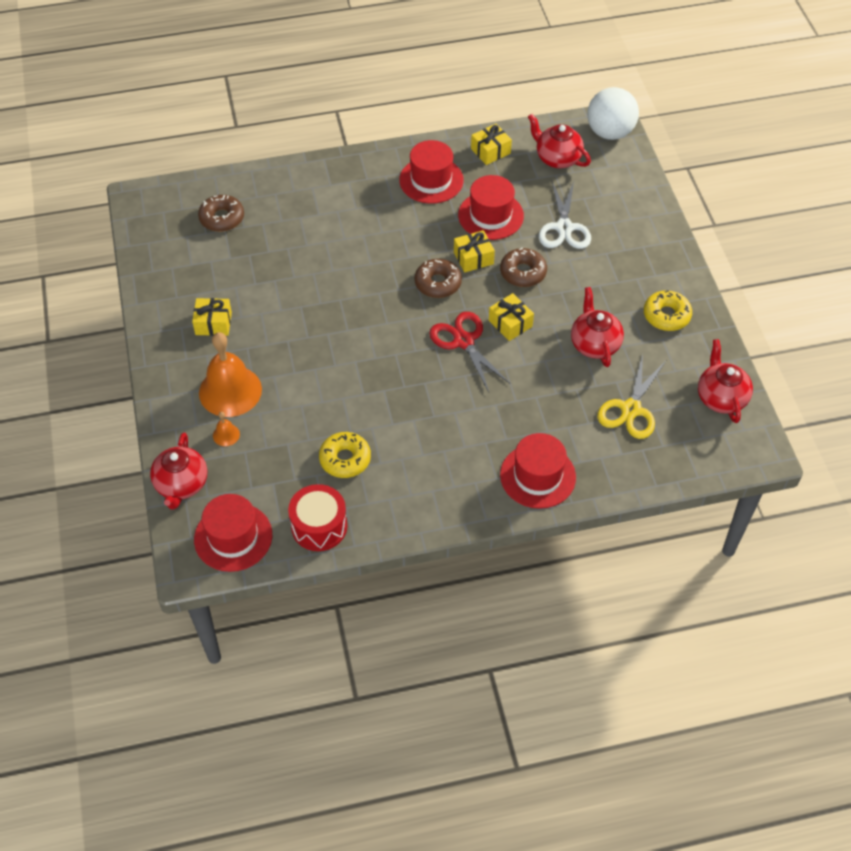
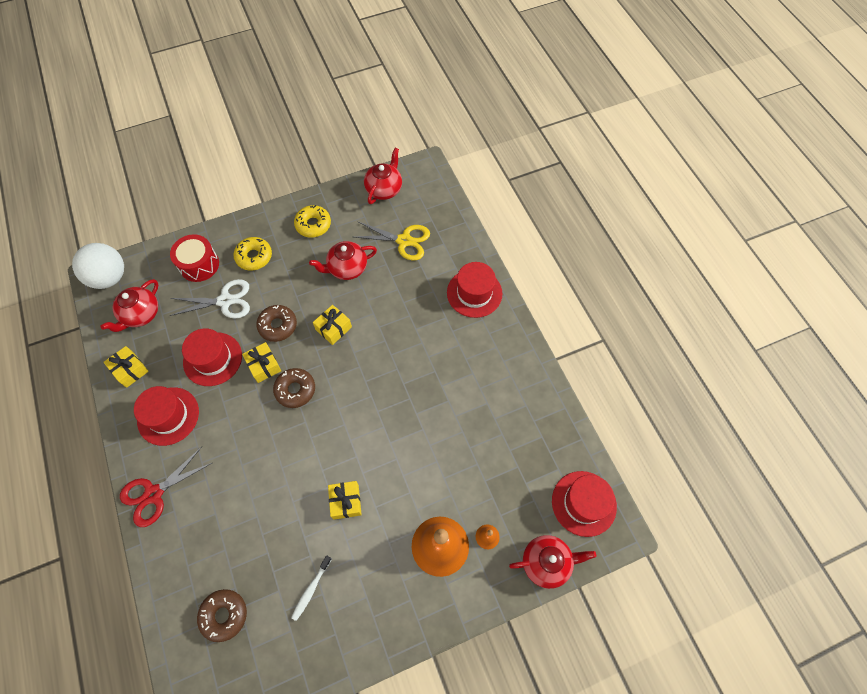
camera: 100 degrees left, 10 degrees up
(213, 323) = (364, 584): yellow gift -> yellow gift (346, 502)
(223, 282) = (311, 589): none -> white toothbrush
(319, 526) = (556, 437): red drum -> red drum (199, 265)
(345, 459) = (490, 430): yellow donut -> yellow donut (254, 257)
(463, 341) = (356, 360): red scissors -> red scissors (154, 494)
(721, 398) = (384, 189): red teapot -> red teapot turned 135 degrees clockwise

